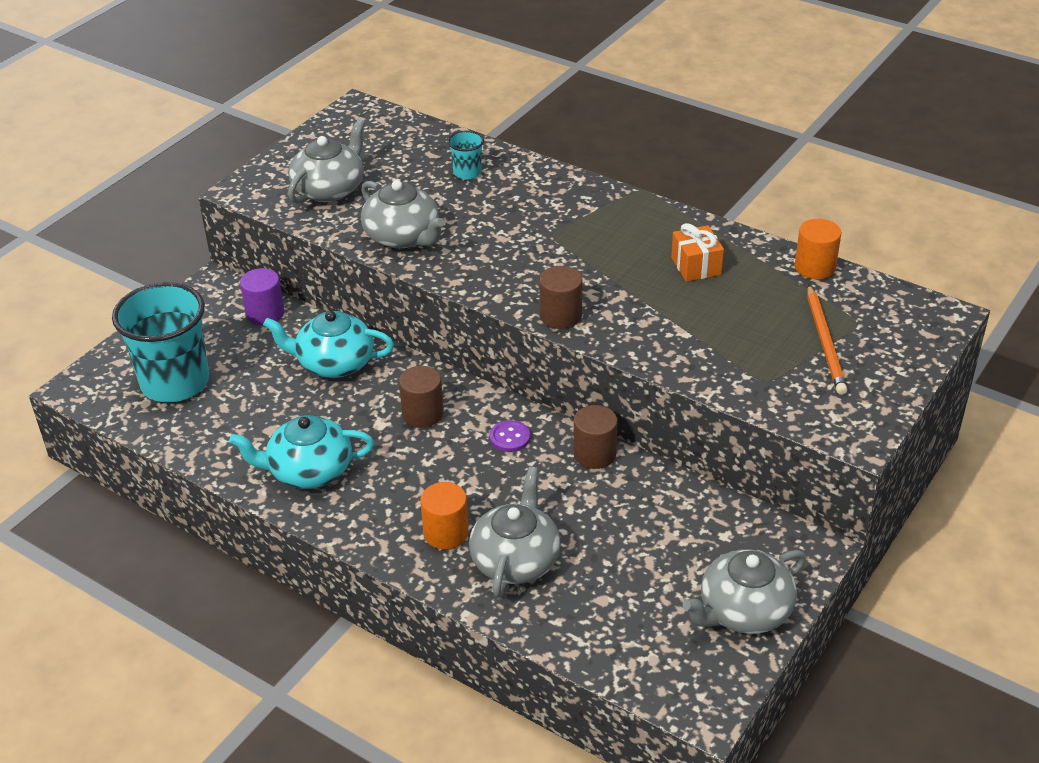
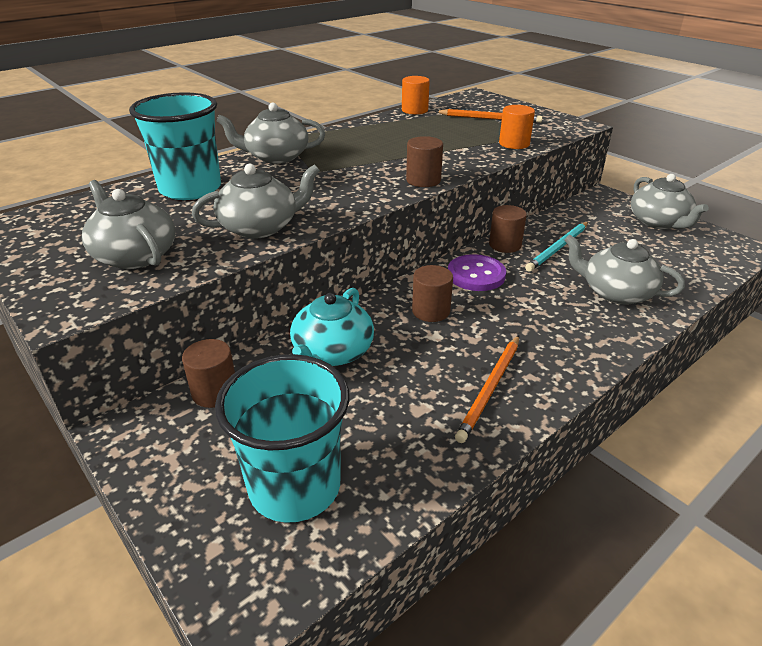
camera: 75 degrees left, 5 degrees down
(265, 313) = (215, 392): purple cylinder -> brown cylinder
(309, 471) = (490, 389): turquoise teapot -> orange pencil
(446, 533) = (584, 320): orange cylinder -> orange cylinder (514, 144)
(467, 173) = (190, 189): turquoise cup -> turquoise cup, size x2.26
(510, 437) = (476, 275): purple button -> purple button, size x1.71
(576, 199) = (276, 157): none -> grey teapot
(608, 503) = (558, 248): none -> turquoise pencil
(696, 266) = (391, 135): orange gift -> none

